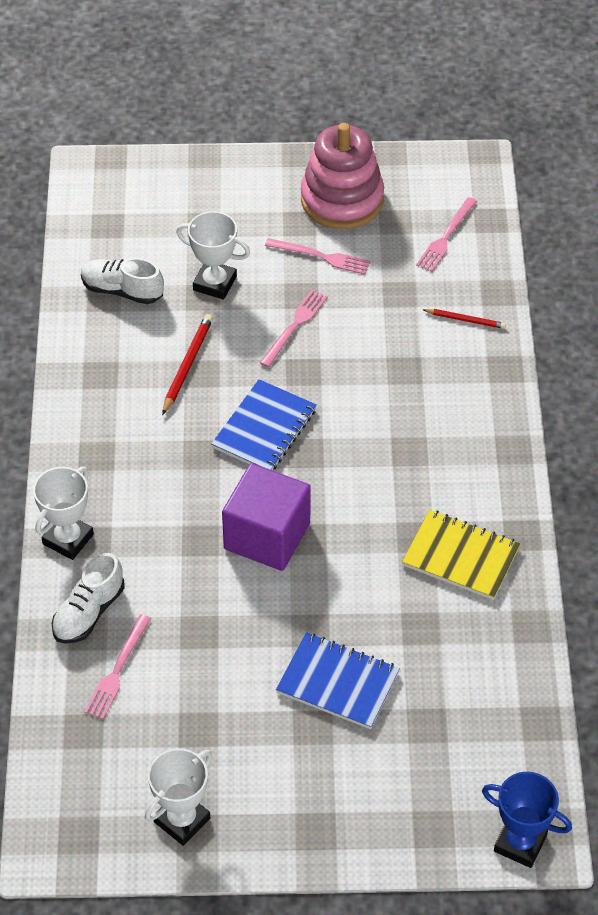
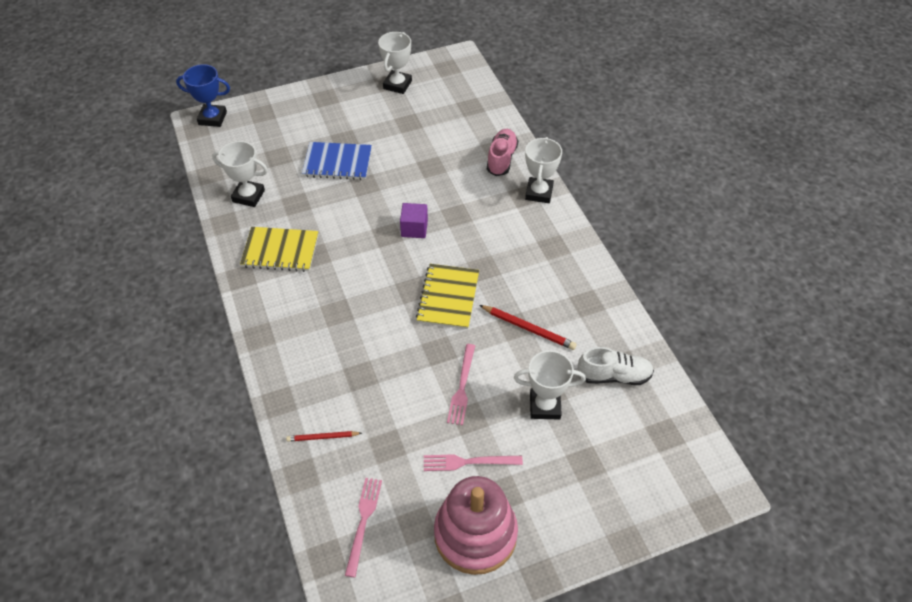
camera: 160 degrees right, 0 degrees up
(89, 612) = (501, 159): white shoe -> pink shoe
(117, 670) = (468, 136): pink fork -> none
(187, 365) = (528, 328): red pencil -> red pencil turned 60 degrees counterclockwise
(264, 429) = (448, 298): blue notebook -> yellow notebook
(267, 536) = (414, 228): purple cube -> purple cube, size x0.54
(488, 662) = (248, 196): none -> white trophy

